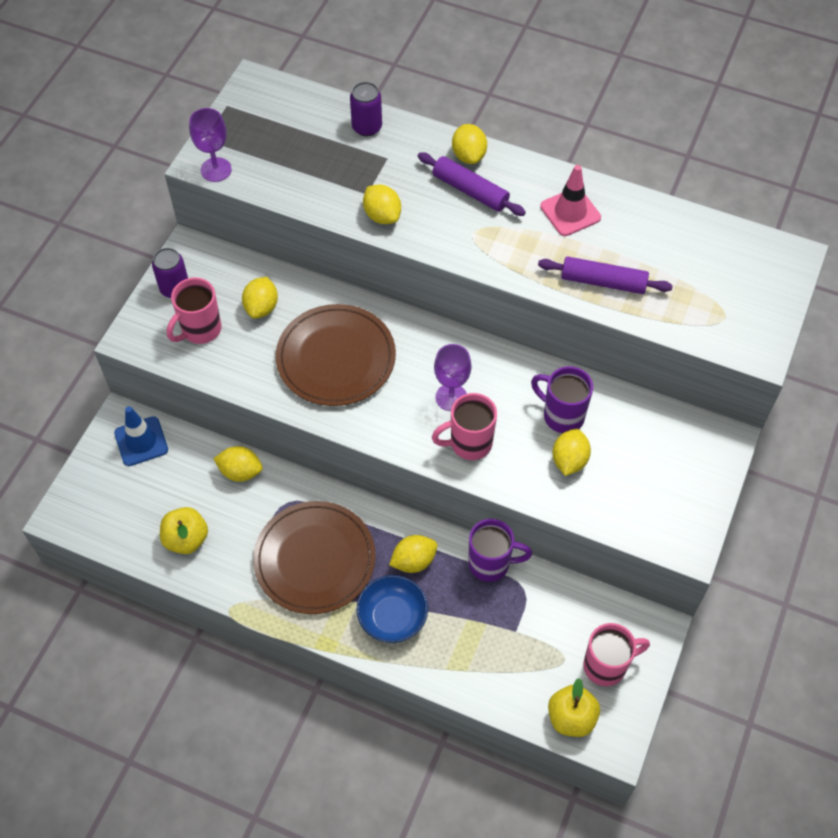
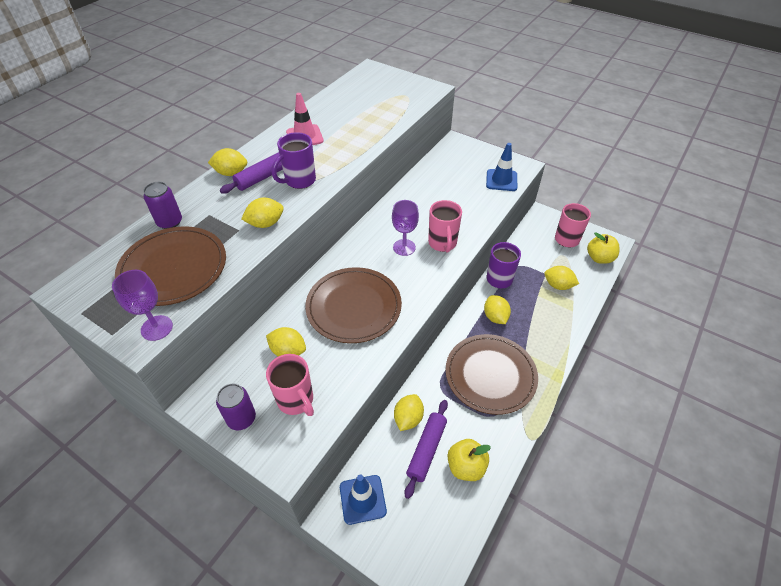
camera: 80 degrees left, 10 degrees down
(296, 155) = (173, 268): none -> brown plate
(392, 617) = (536, 334): blue bowl -> none
(561, 415) = (428, 199): purple mug -> purple mug (299, 181)
(569, 460) = (461, 201): yellow lemon -> yellow lemon (558, 285)
(603, 282) = (366, 132): purple rolling pin -> purple rolling pin (426, 450)
(638, 515) = (501, 180): none -> blue traffic cone

